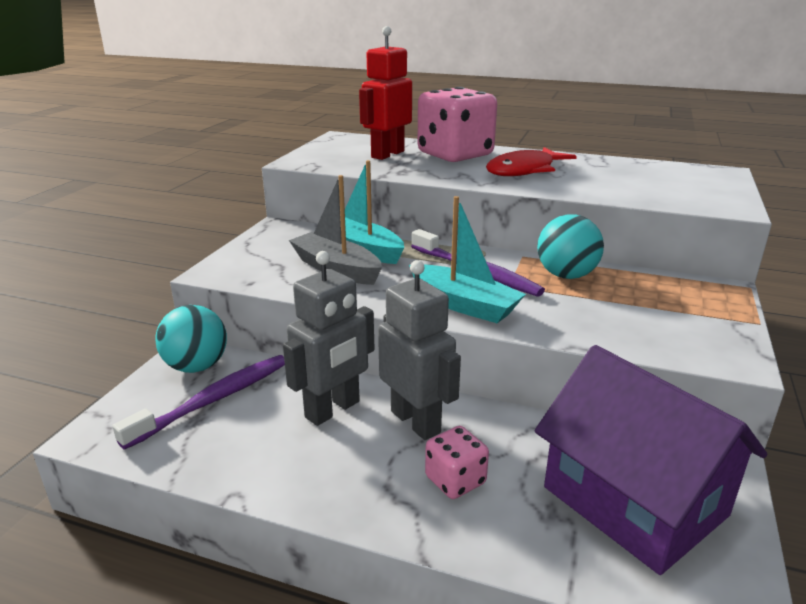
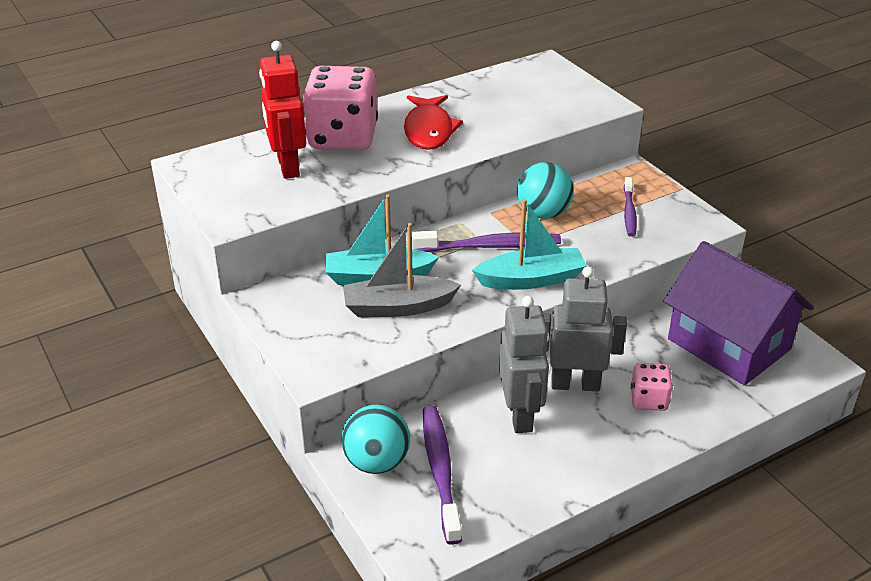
camera: 50 degrees left, 10 degrees up
(634, 501) = (728, 344): purple house -> purple house turned 45 degrees clockwise
(656, 311) = (629, 212): none -> purple toothbrush

